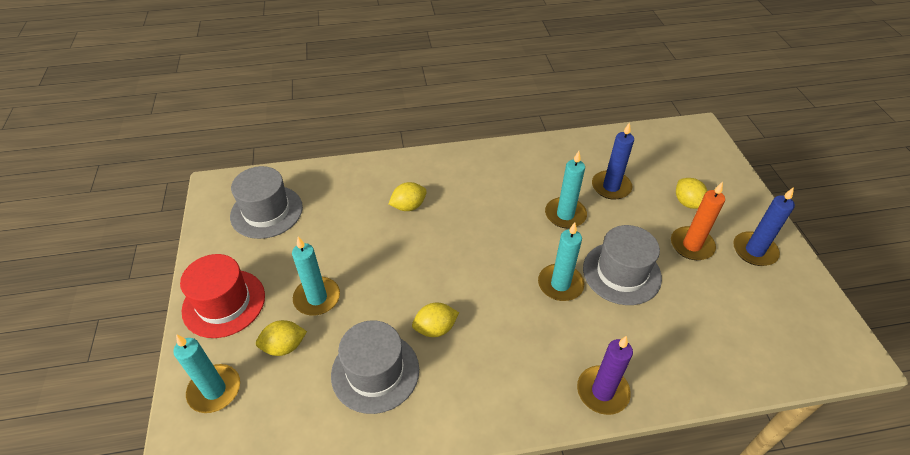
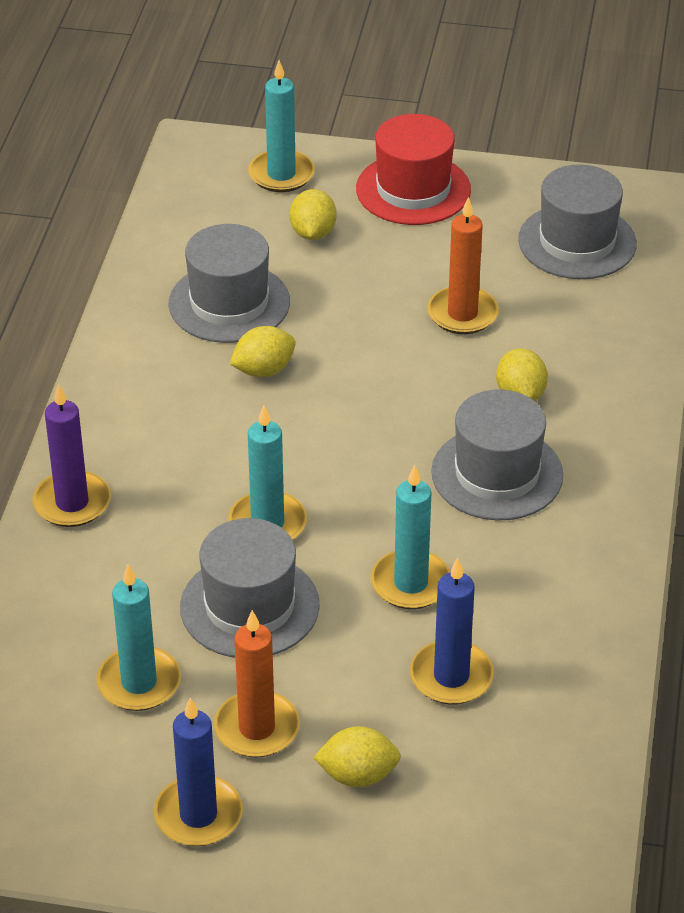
camera: 110 degrees right, 5 degrees down
(317, 298) = (377, 270): turquoise candle -> turquoise candle (139, 683)
(348, 246) = (462, 314): none -> orange candle
(435, 328) = (263, 370): yellow lemon -> yellow lemon turned 60 degrees clockwise
(472, 201) = (497, 474): none -> grey hat

